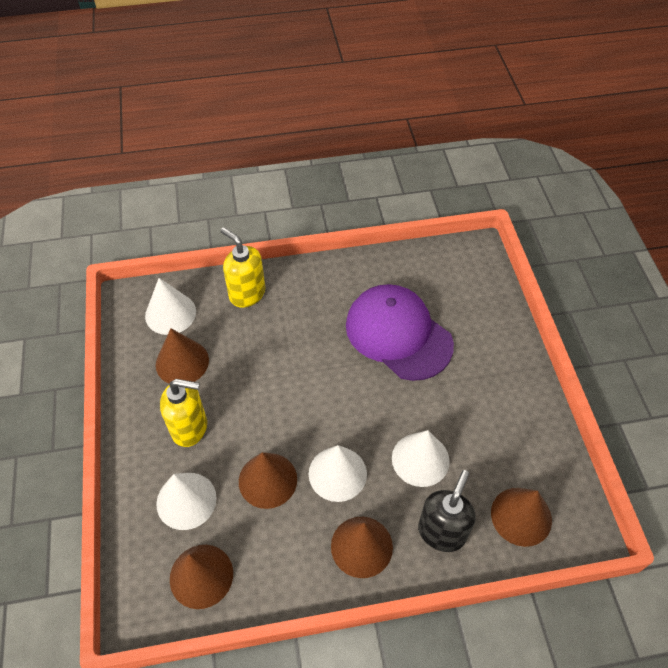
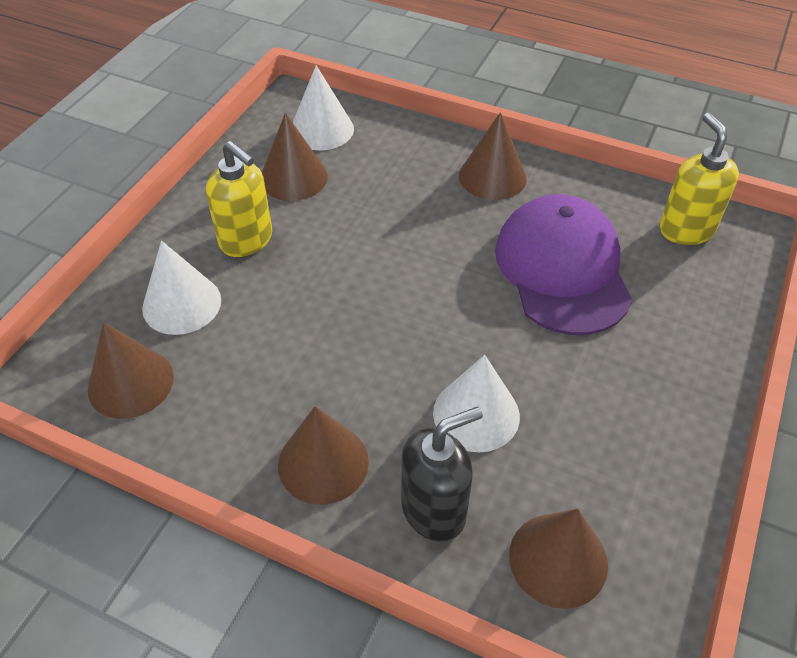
camera: 35 degrees right, 5 degrees down
(247, 294) = (417, 148): yellow soap dispenser -> yellow soap dispenser (686, 229)
(267, 480) = (280, 333): brown cone -> brown cone (492, 177)
(337, 473) = (362, 371): white cone -> none

